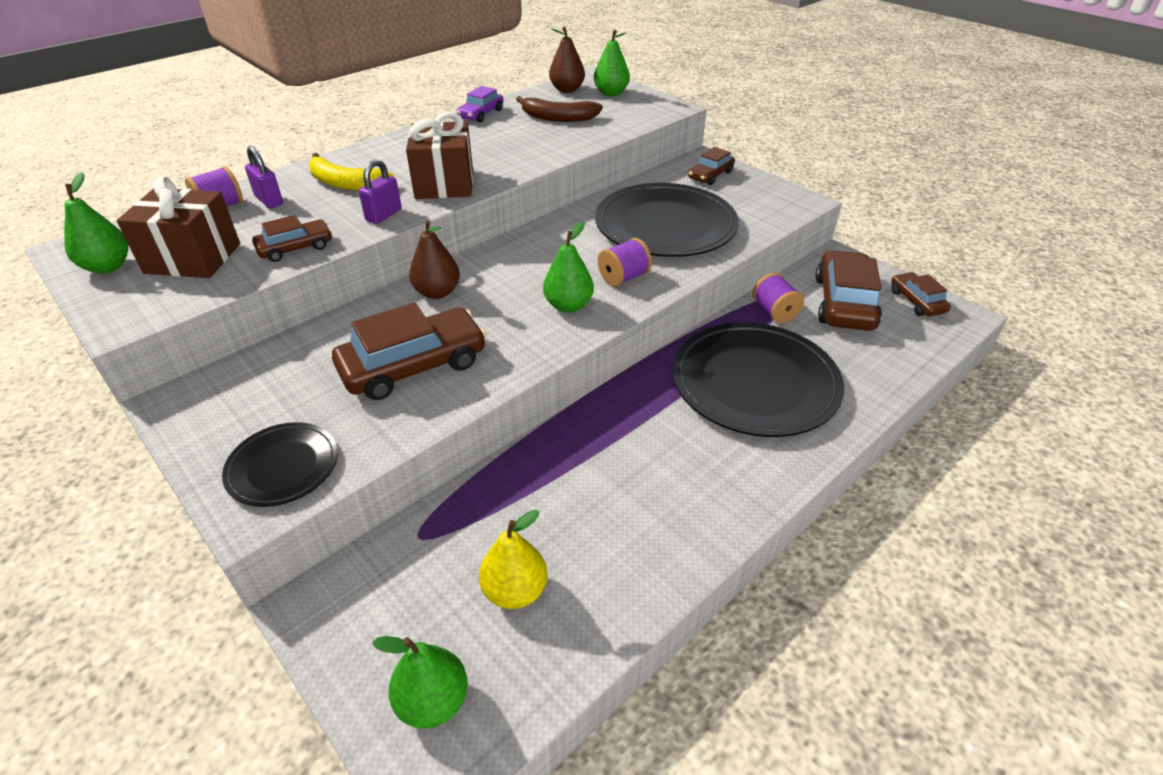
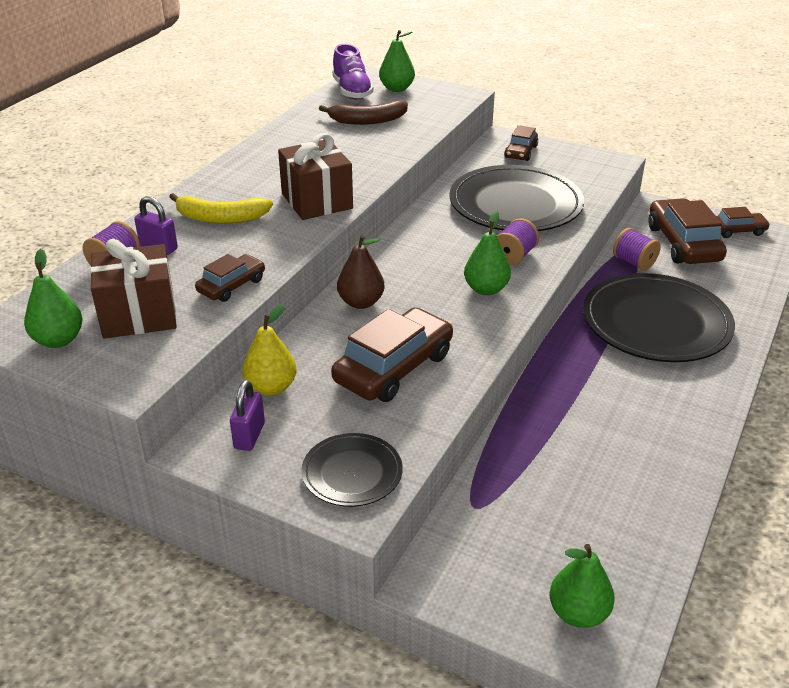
camera: 20 degrees left, 5 degrees down
(384, 215) = (287, 240): purple padlock -> purple padlock (249, 436)
(481, 114) = (289, 128): purple car -> none
(515, 591) = (582, 522): yellow pear -> yellow pear (271, 387)
(567, 90) = (352, 91): brown pear -> purple shoe
(916, 301) = (737, 230): brown car -> brown car turned 120 degrees clockwise

